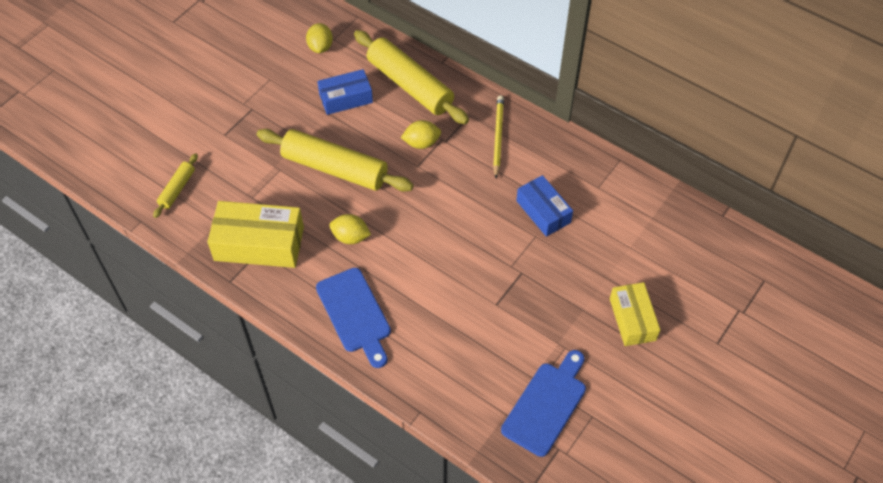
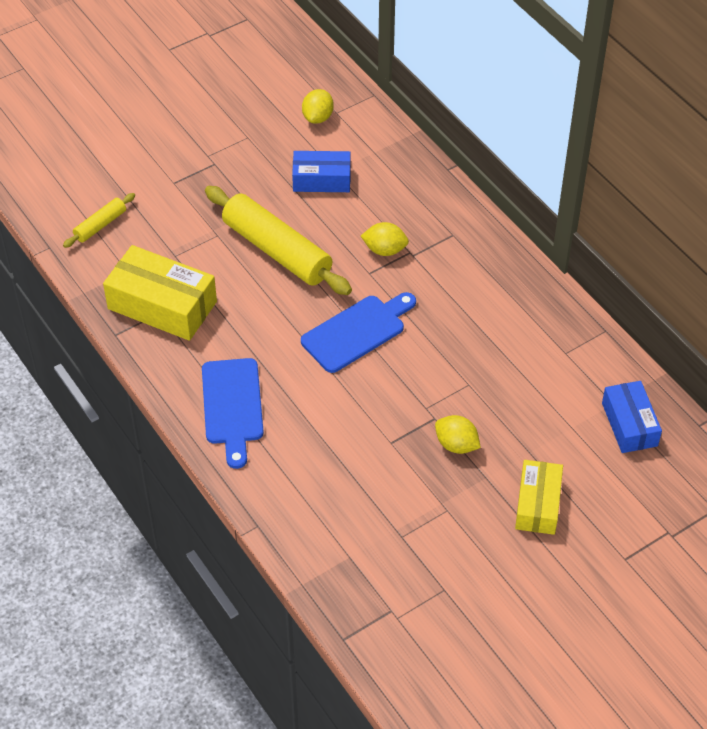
camera: 20 degrees right, 5 degrees down
(350, 237) = (262, 327): yellow lemon -> yellow lemon (456, 445)
(410, 85) = (399, 184): yellow rolling pin -> none
(498, 137) = (474, 267): yellow pencil -> none
(543, 212) = (489, 361): blue box -> blue box (629, 424)
(546, 405) = (398, 562): blue cutting board -> blue cutting board (357, 331)

